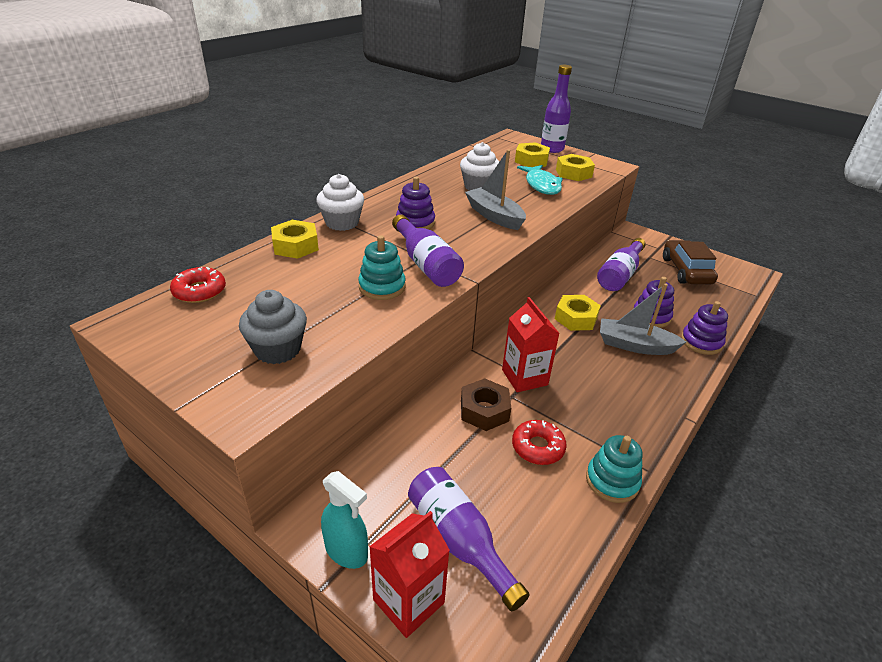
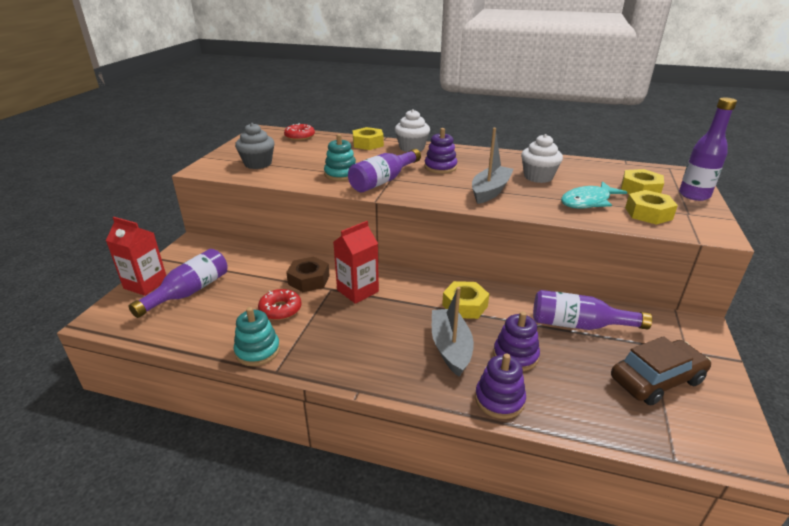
camera: 70 degrees right, 5 degrees down
(346, 551) = (176, 258): turquoise spray bottle -> none

